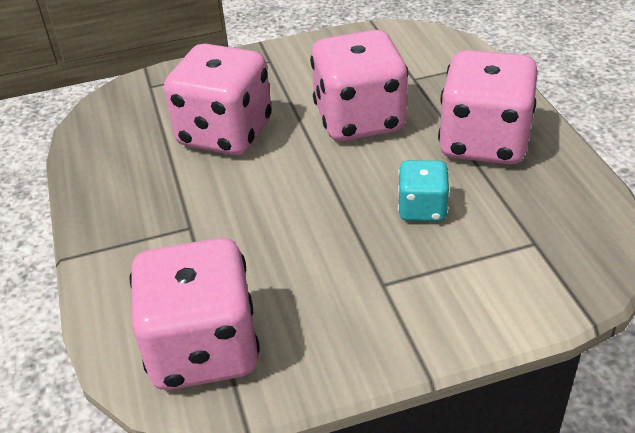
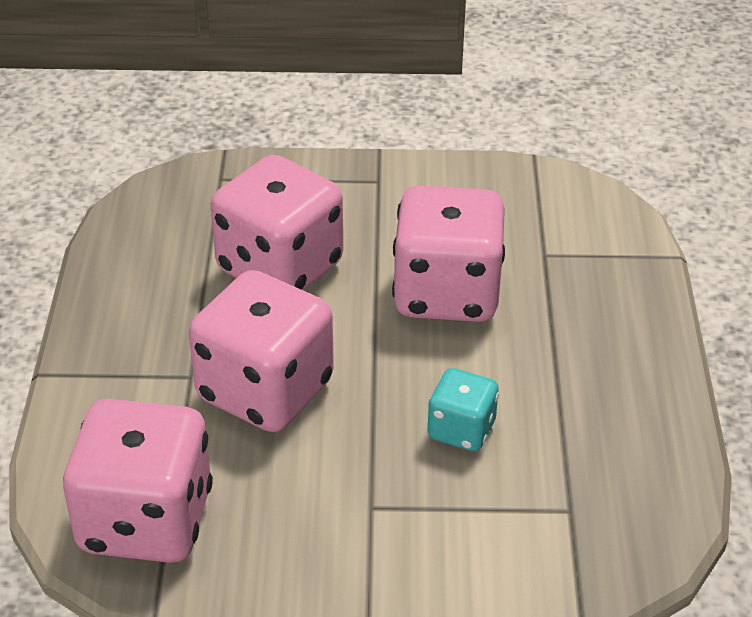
camera: 15 degrees right, 0 degrees up
(483, 142) = (582, 366): pink dice -> pink dice (265, 391)

